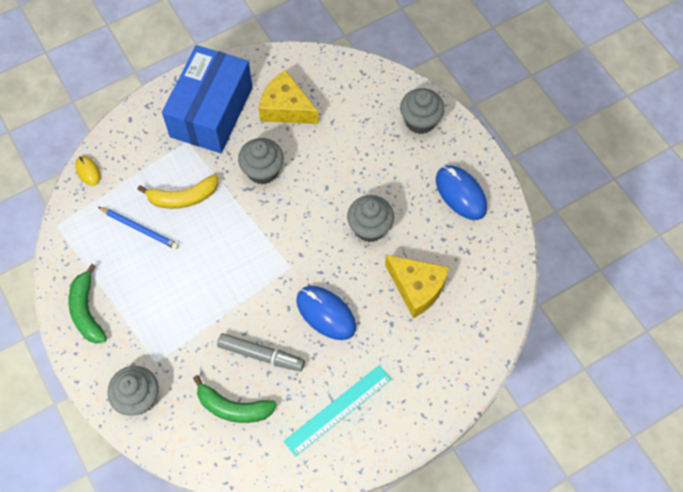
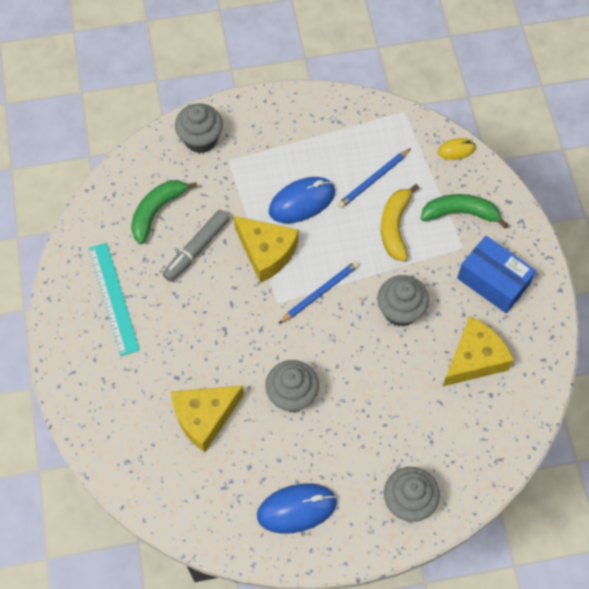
camera: 110 degrees right, 0 degrees up
(87, 311) = (303, 117): green banana -> green banana (460, 213)
(211, 112) = (493, 281): blue box -> blue box, size x0.64
(244, 293) = (266, 252): none -> yellow cheese
(268, 236) = (320, 292): none -> blue pencil
(326, 313) = (214, 319): blue mouse -> blue mouse (302, 202)

